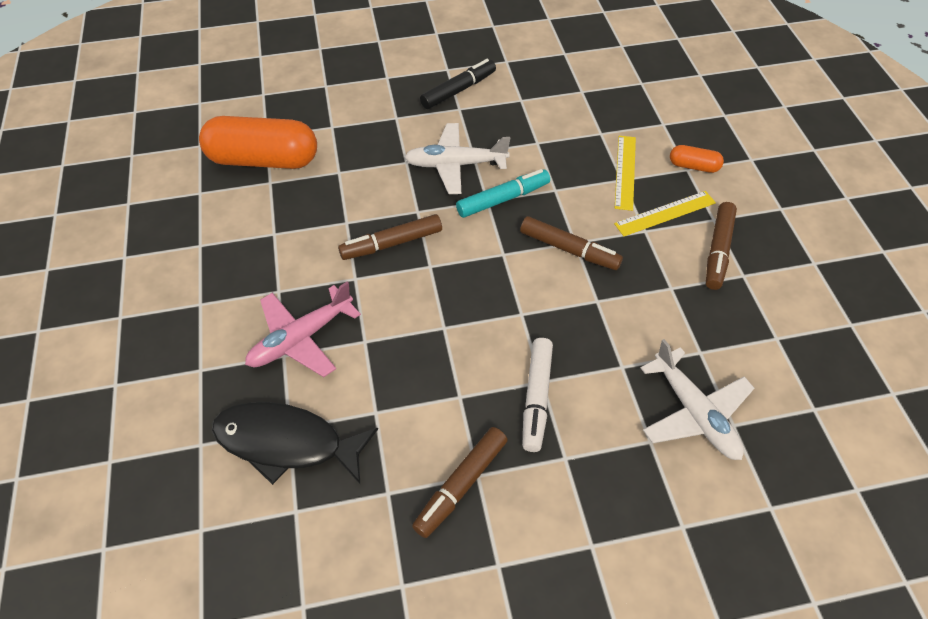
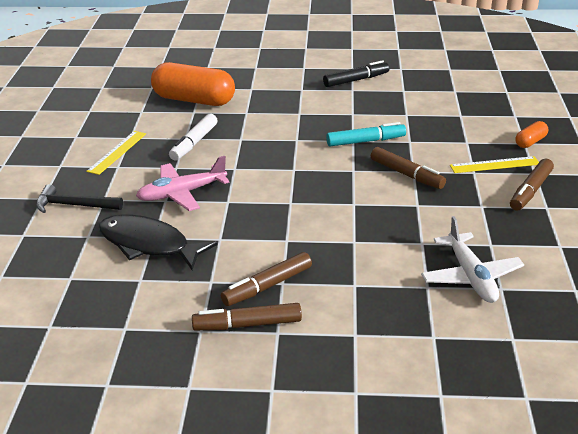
camera: 15 degrees right, 20 degrees down
(163, 390) = (74, 205): none -> black hammer
(391, 243) = (269, 154): brown marker -> brown marker (247, 324)
(455, 165) = (336, 119): white plane -> none
(536, 398) = (345, 249): white marker -> white marker (194, 143)
(625, 172) = (471, 138): yellow ruler -> yellow ruler (117, 152)
(693, 166) = (530, 142): orange capsule -> orange capsule turned 75 degrees counterclockwise

